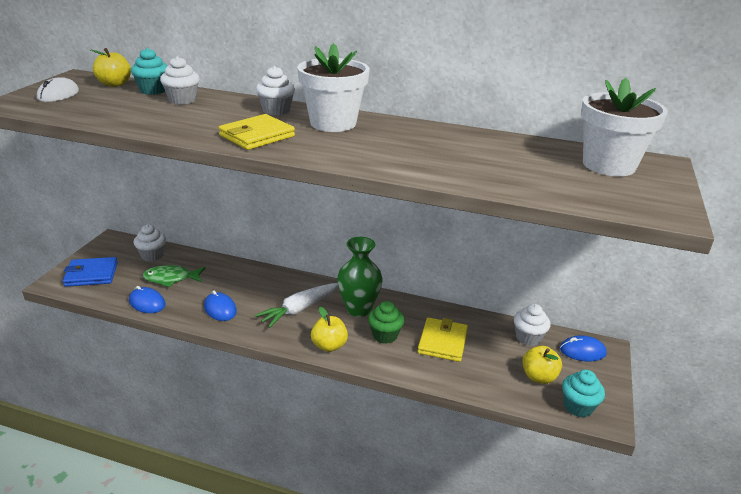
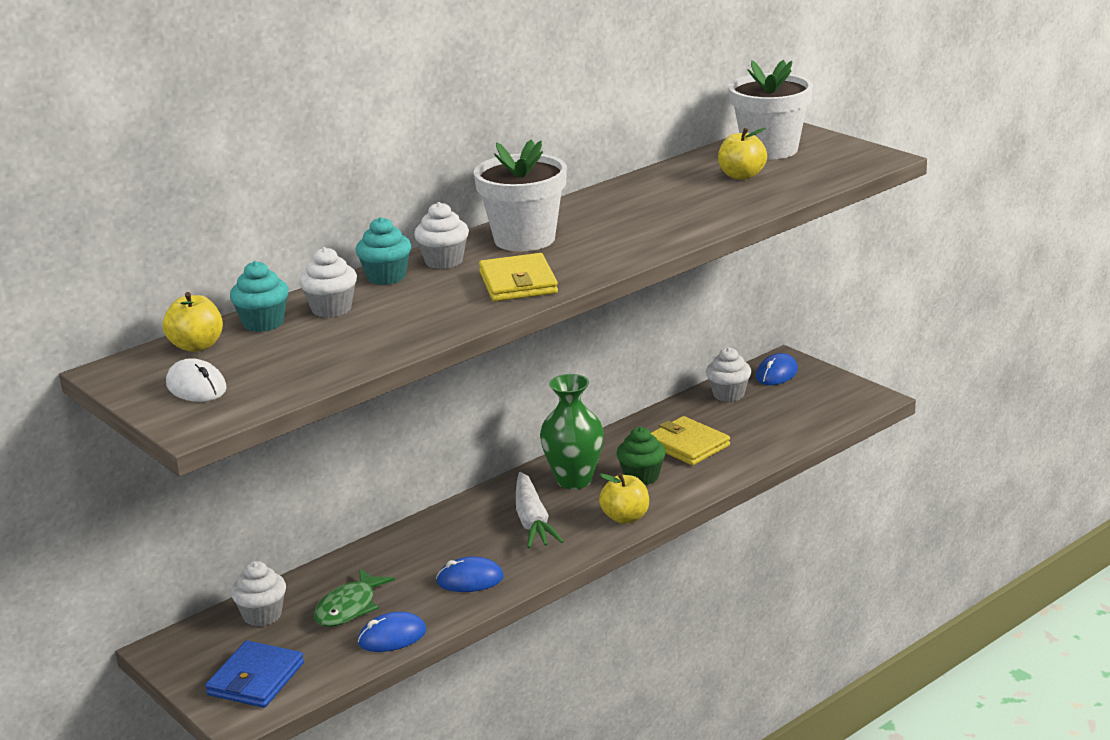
camera: 55 degrees left, 5 degrees down
(539, 377) = (791, 410): yellow apple -> yellow apple (742, 176)
(578, 406) = (848, 406): turquoise cupcake -> turquoise cupcake (386, 277)

